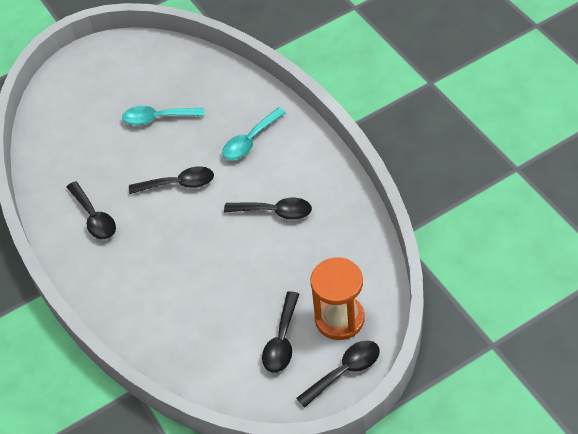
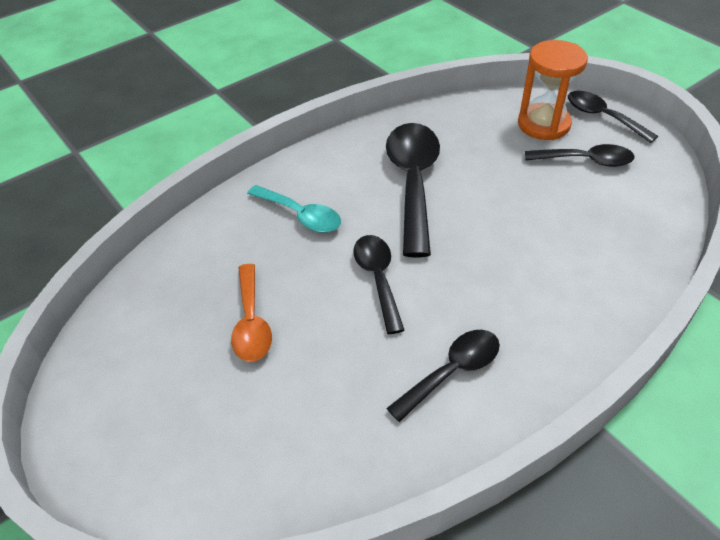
camera: 100 degrees left, 5 degrees down
(158, 118) = (251, 322): turquoise spoon -> orange spoon
(274, 212) = (413, 182): black spoon -> black spoon, size x1.67

